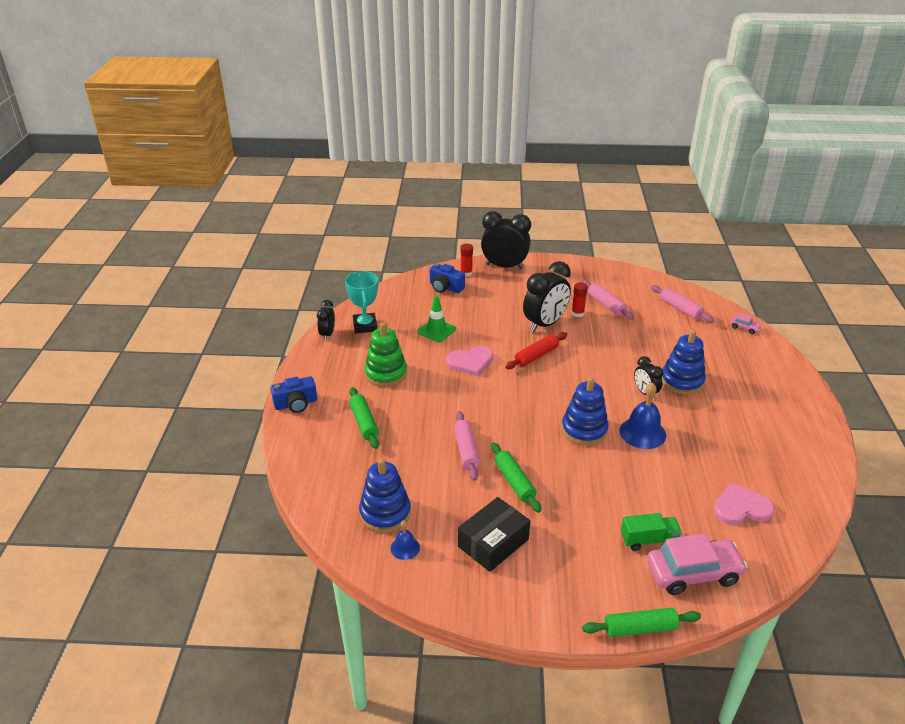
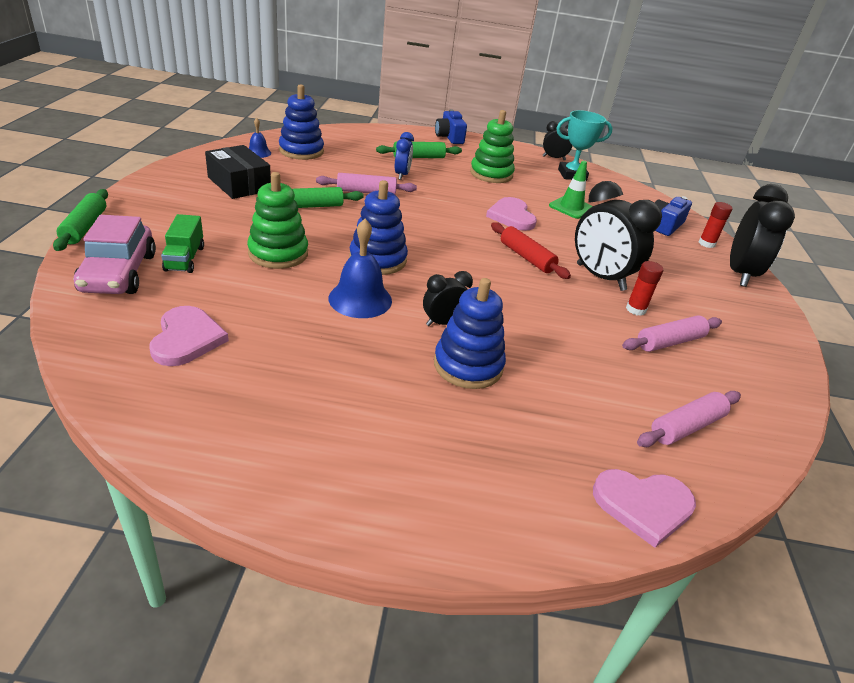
camera: 90 degrees right, 0 degrees up
(415, 430) = (402, 175): none -> blue clock
(608, 486) = (278, 253): none -> green stacking toy
(744, 328) = (643, 505): pink car -> pink heart

